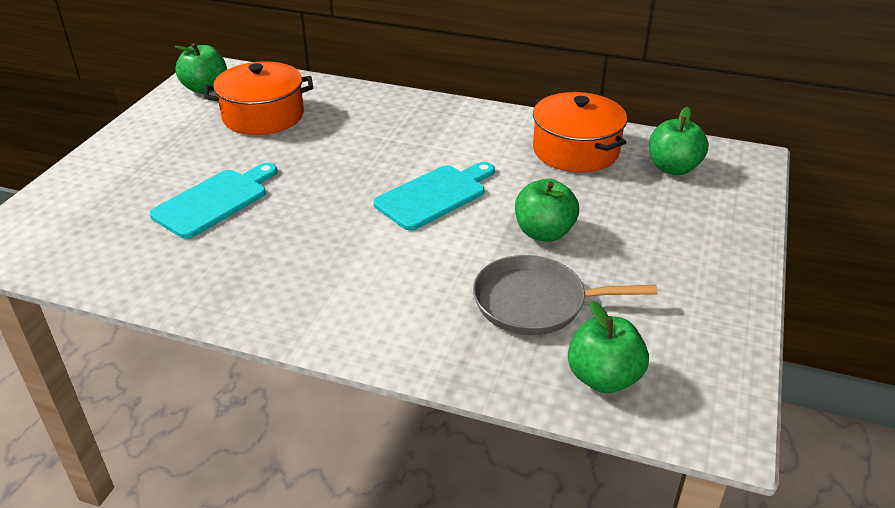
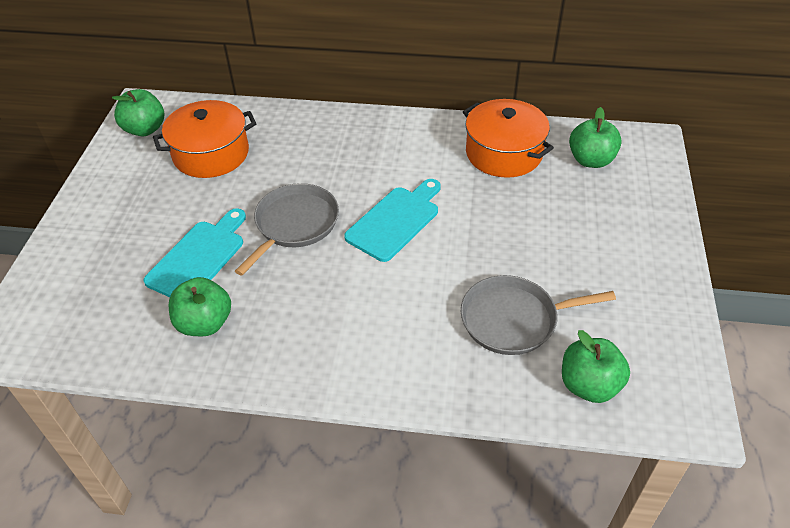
camera: 10 degrees left, 10 degrees up
(325, 185) = (294, 224): none -> grey pan
(544, 233) = (501, 246): green apple -> green apple (205, 323)

